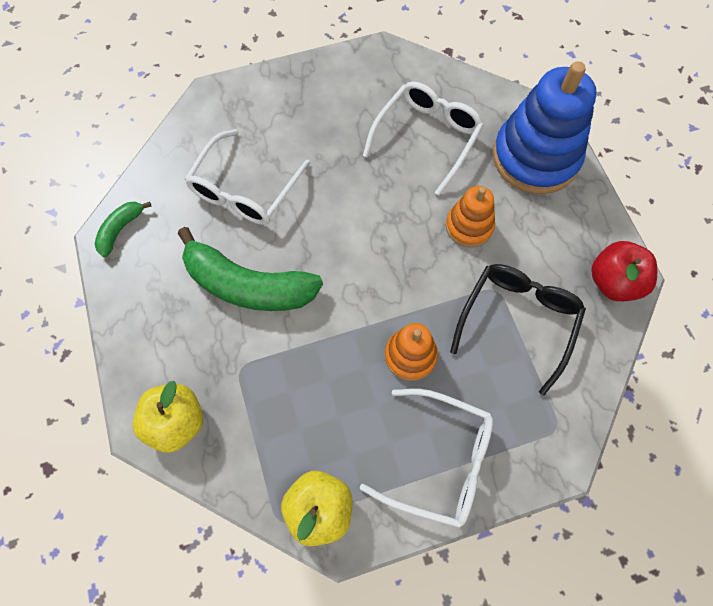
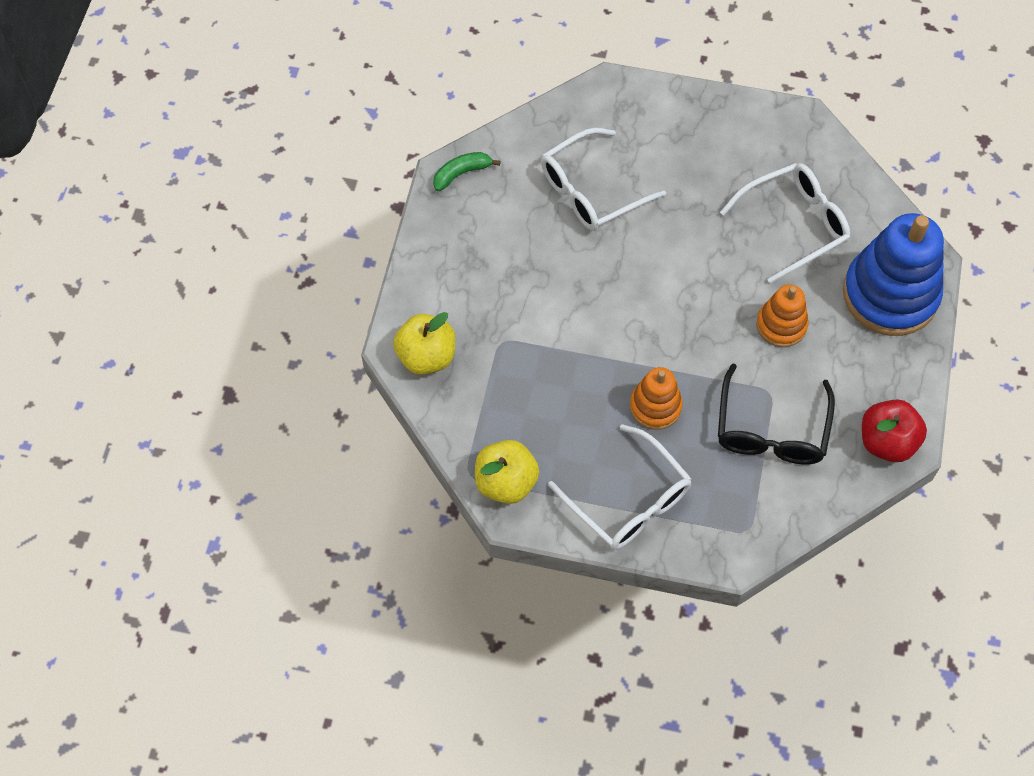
camera: 30 degrees right, 5 degrees down
(248, 285) = (547, 276): green banana -> none
(517, 322) = (771, 428): black glasses -> black glasses turned 135 degrees clockwise

